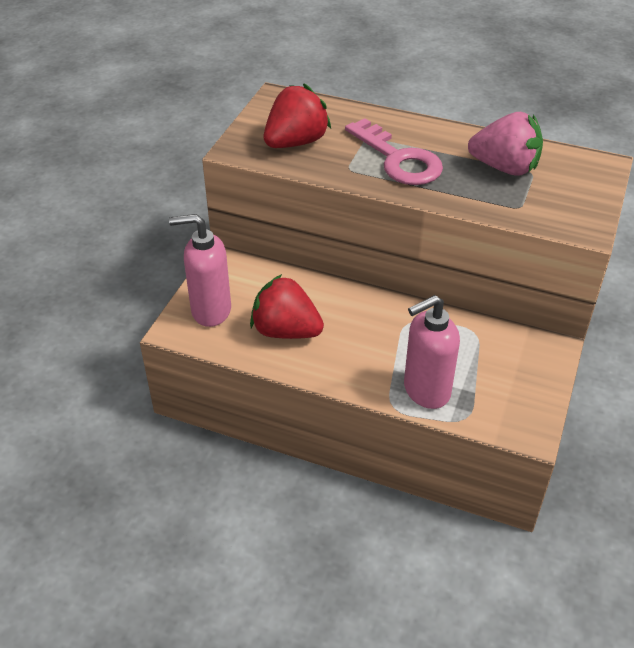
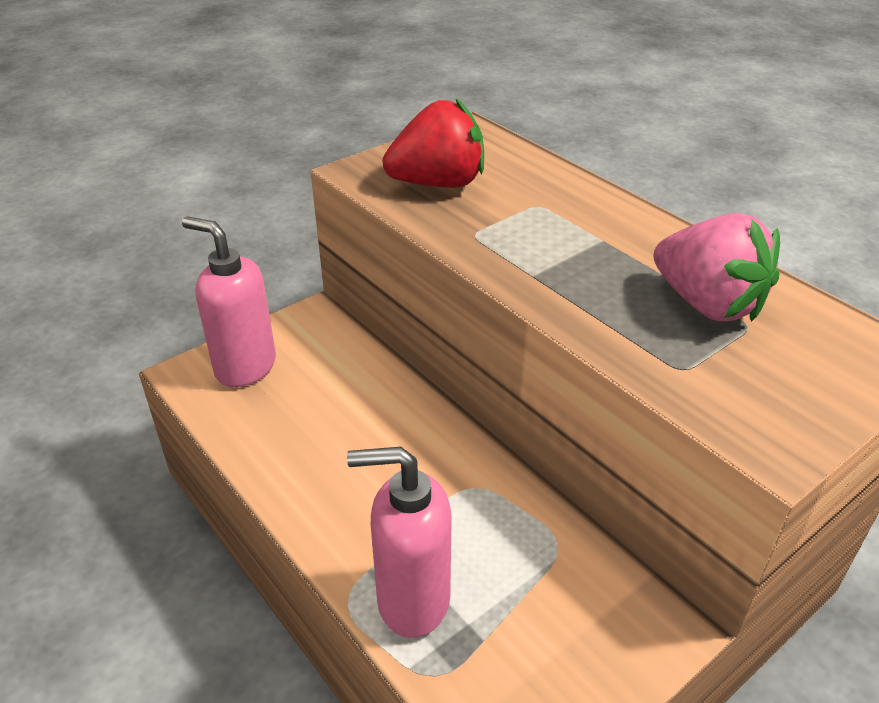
camera: 30 degrees right, 5 degrees down
(286, 331) = (306, 429): red strawberry -> none
(398, 159) = (553, 243): pink key -> none

